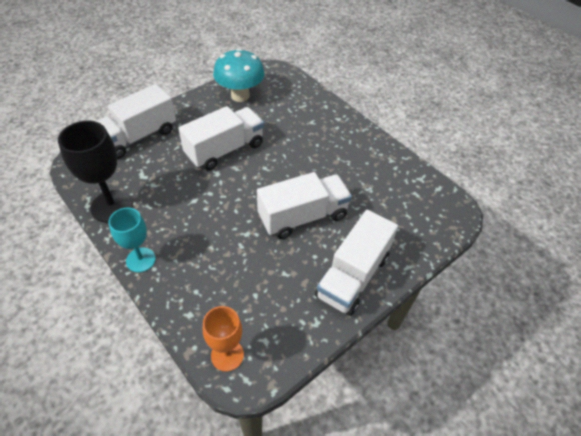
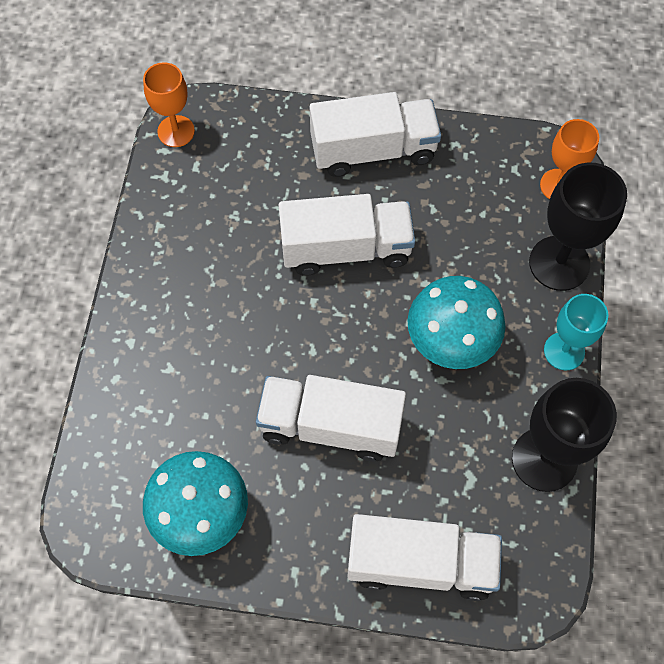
camera: 130 degrees left, 15 degrees up
(183, 304) = (559, 263): none -> black goblet
(205, 217) = (450, 343): none -> turquoise mushroom
(303, 217) = (346, 249): white truck -> white truck turned 150 degrees clockwise
(447, 200) = (176, 131): none -> orange goblet

